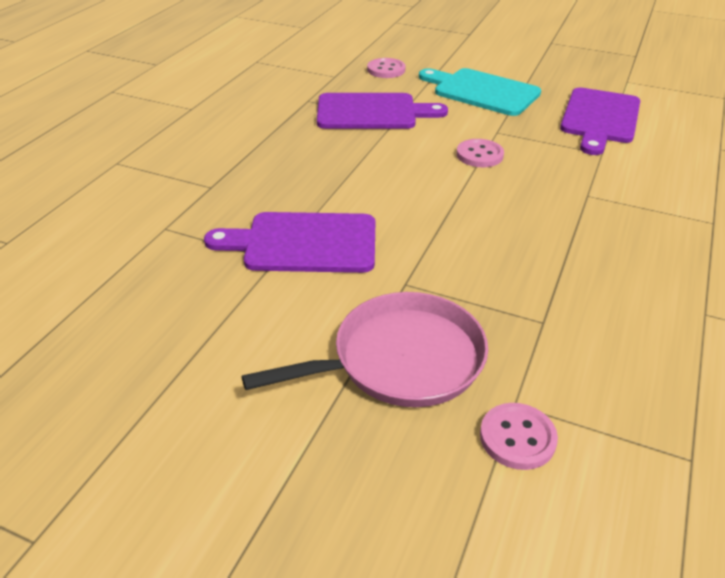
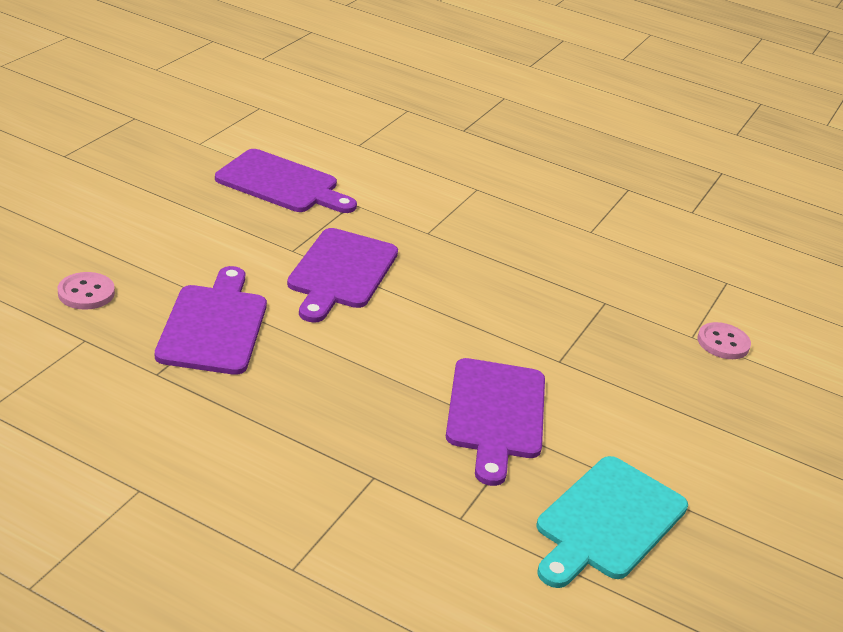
camera: 90 degrees left, 5 degrees down
(401, 360) = (655, 380): pink pan -> none
(479, 155) = (341, 272): pink button -> purple cutting board
(482, 91) = (187, 236): turquoise cutting board -> turquoise cutting board (608, 521)

